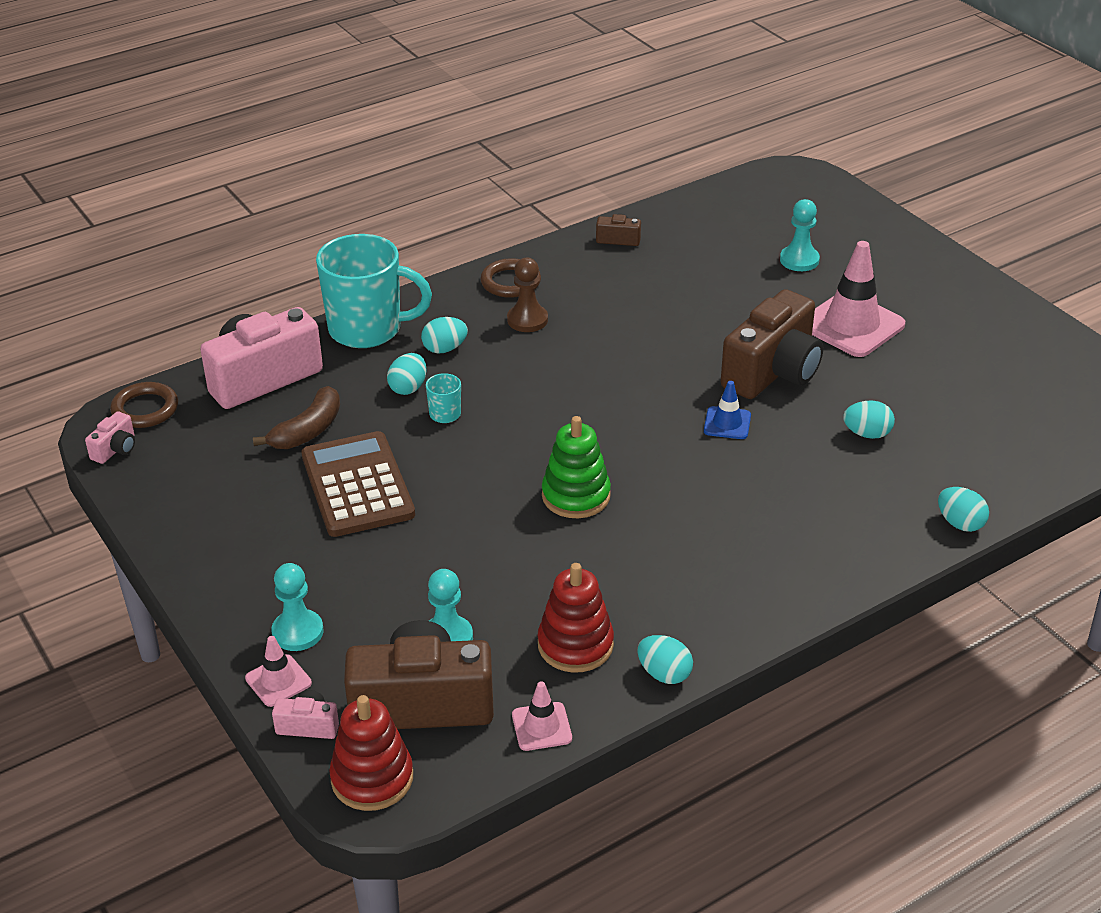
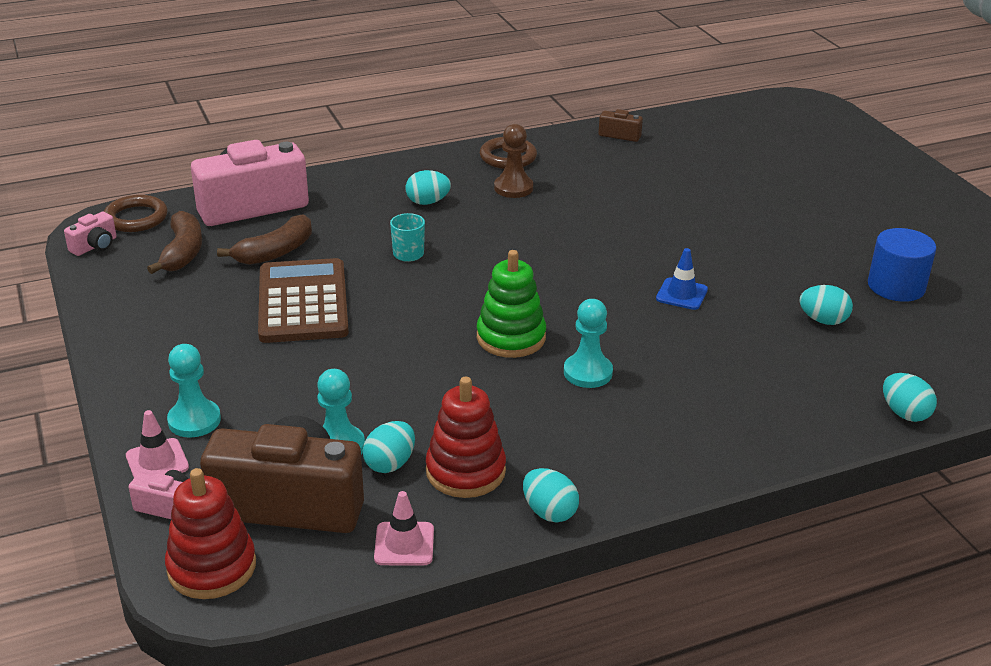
camera: 10 degrees right, 5 degrees down
(211, 444) = (183, 252): none -> brown banana
(367, 329) = (362, 179): turquoise mug -> none
(408, 388) = (382, 229): turquoise egg -> turquoise egg (390, 463)
(773, 371) = (740, 256): brown camera -> none
(799, 260) = (790, 169): turquoise pawn -> turquoise pawn (588, 372)
(851, 325) = (829, 226): pink traffic cone -> none
(927, 386) = (896, 286): none -> blue cylinder

